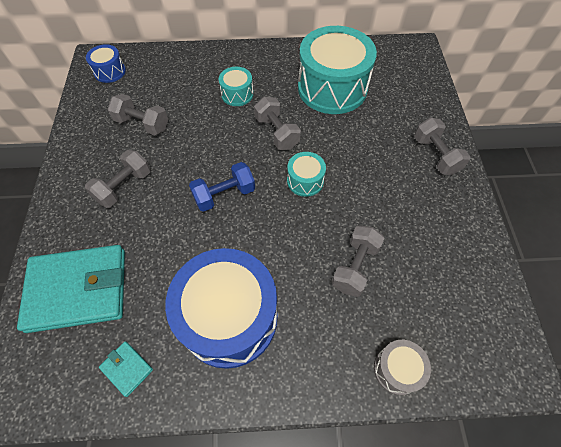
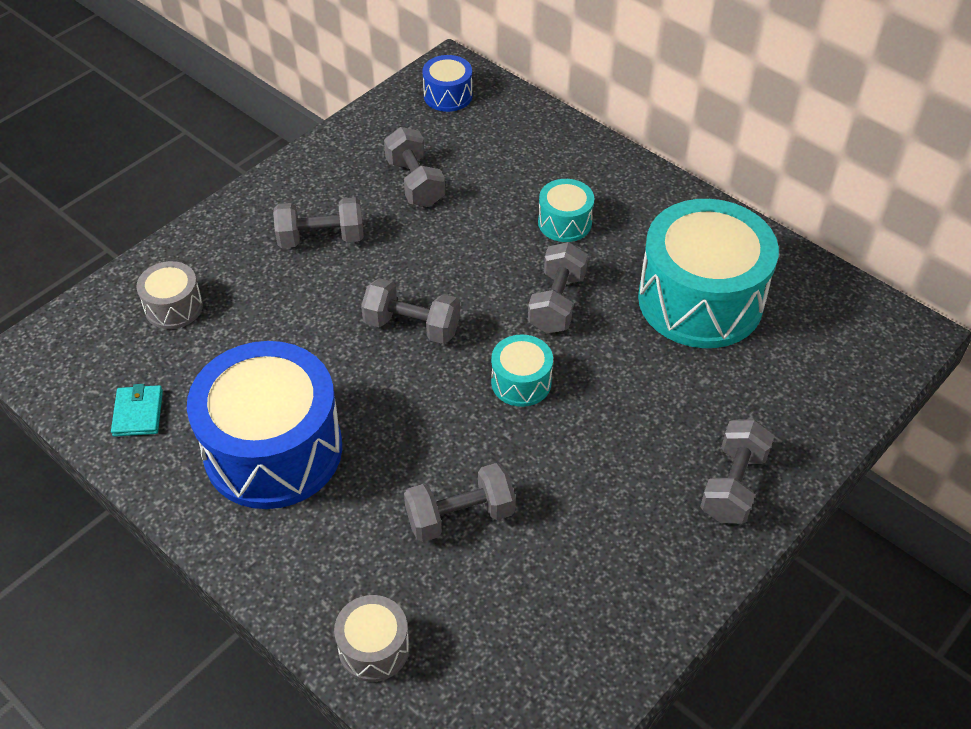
camera: 45 degrees right, 10 degrees down
(78, 289) = (174, 307): turquoise wallet -> grey drum
(224, 195) = (412, 326): blue dumbbell -> grey dumbbell

